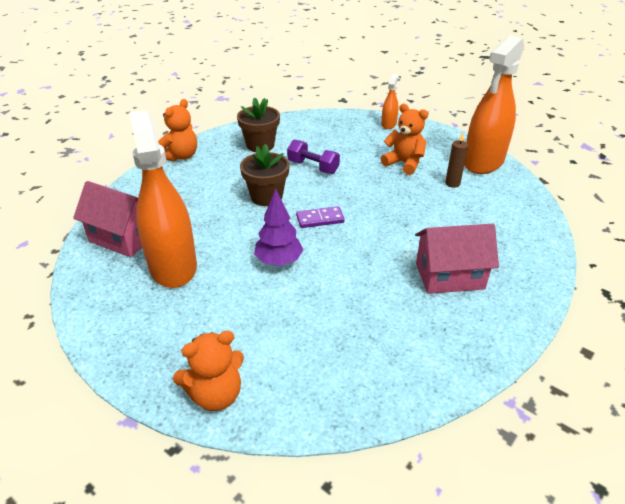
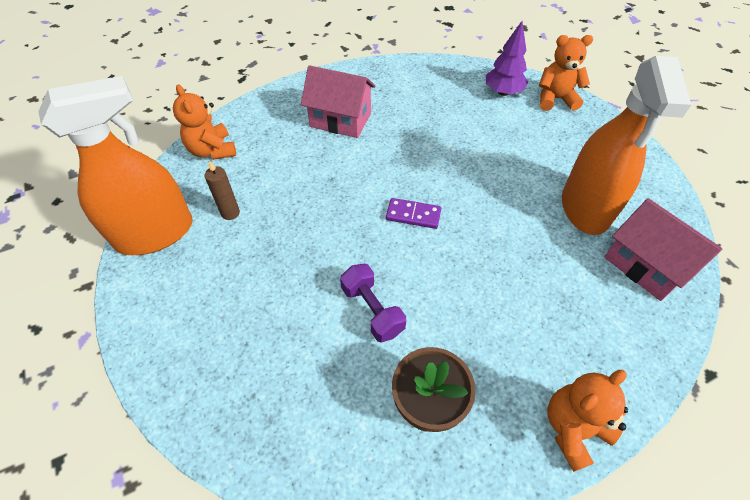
camera: 155 degrees left, 15 degrees up
(266, 197) = (460, 272): brown flower pot -> none
(279, 261) = (478, 179): purple tree -> purple tree (503, 92)
(388, 124) = (182, 379): orange spray bottle -> none
(404, 163) = (249, 269): orange teddy bear -> orange teddy bear (212, 150)

